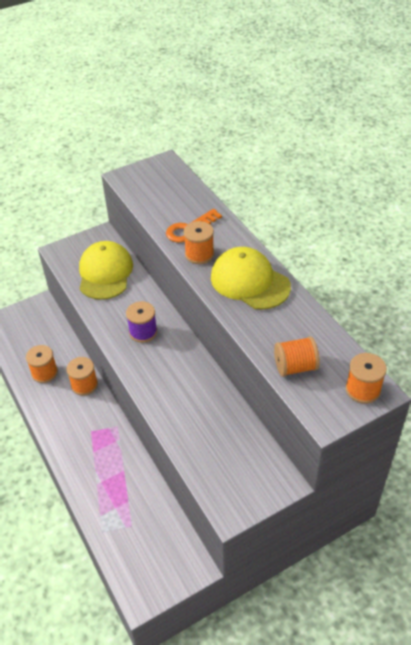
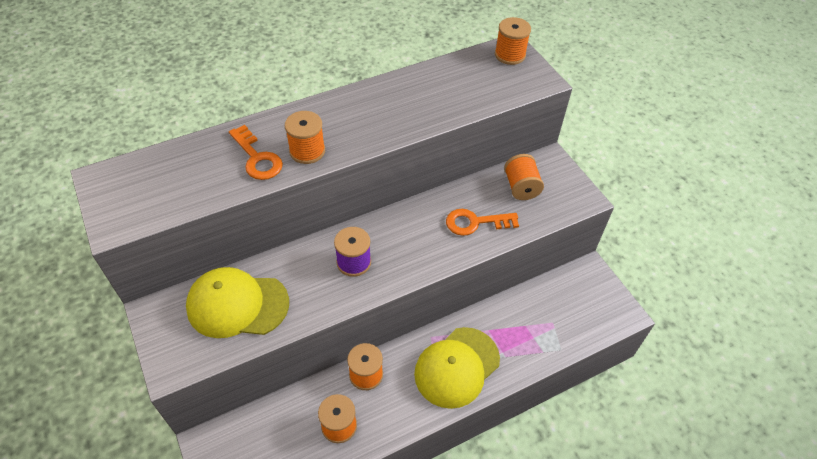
camera: 90 degrees left, 5 degrees up
(190, 414) = (475, 222): none -> orange key
(250, 282) = (362, 113): yellow cap -> yellow cap (457, 367)
(295, 367) = (483, 92): orange spool -> orange spool (521, 187)

